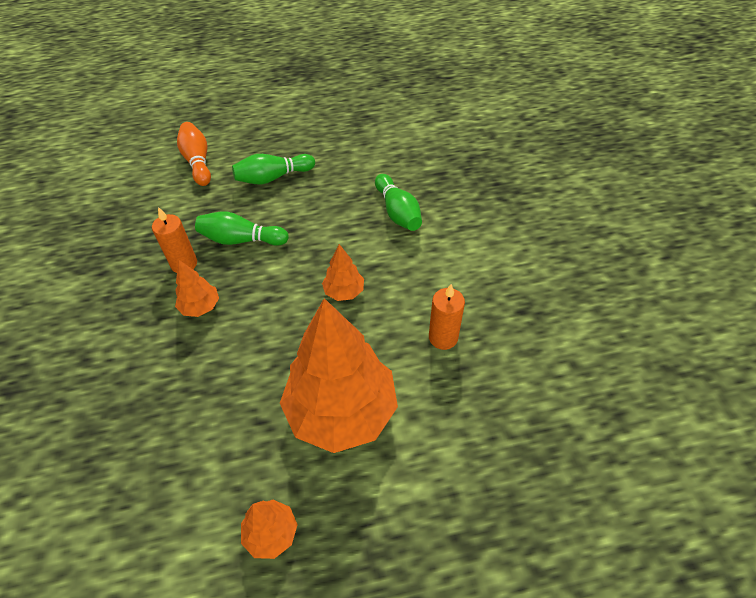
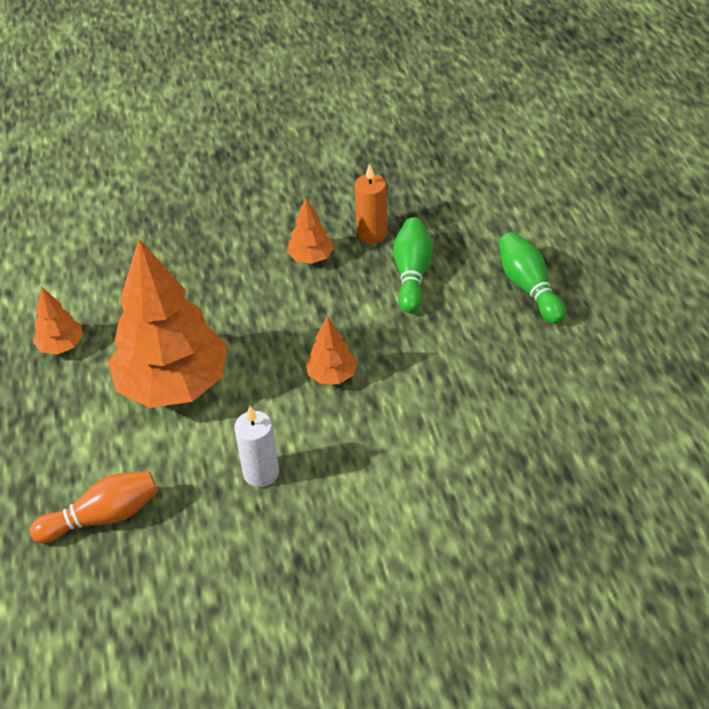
camera: 90 degrees right, 5 degrees down
(198, 161) = (550, 212): orange bowling pin -> orange bowling pin (103, 517)
(397, 212) = (475, 423): green bowling pin -> none
(443, 337) = (261, 473): orange candle -> white candle

